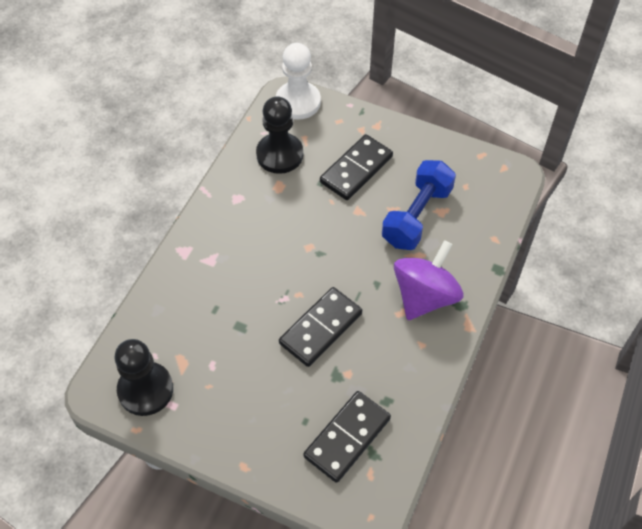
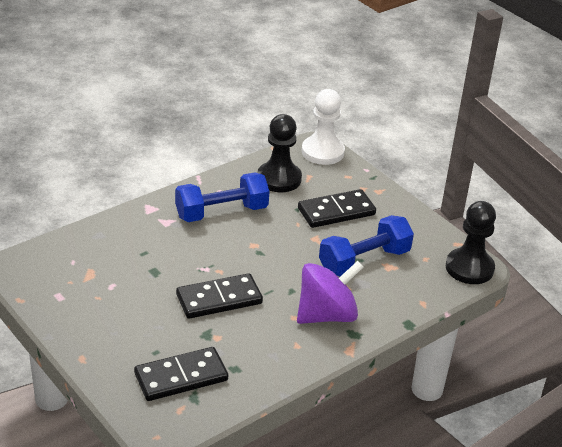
camera: 25 degrees right, 20 degrees down
(145, 390) = (47, 279): black pawn -> black pawn (469, 268)
(254, 222) = (221, 212): none -> blue dumbbell

